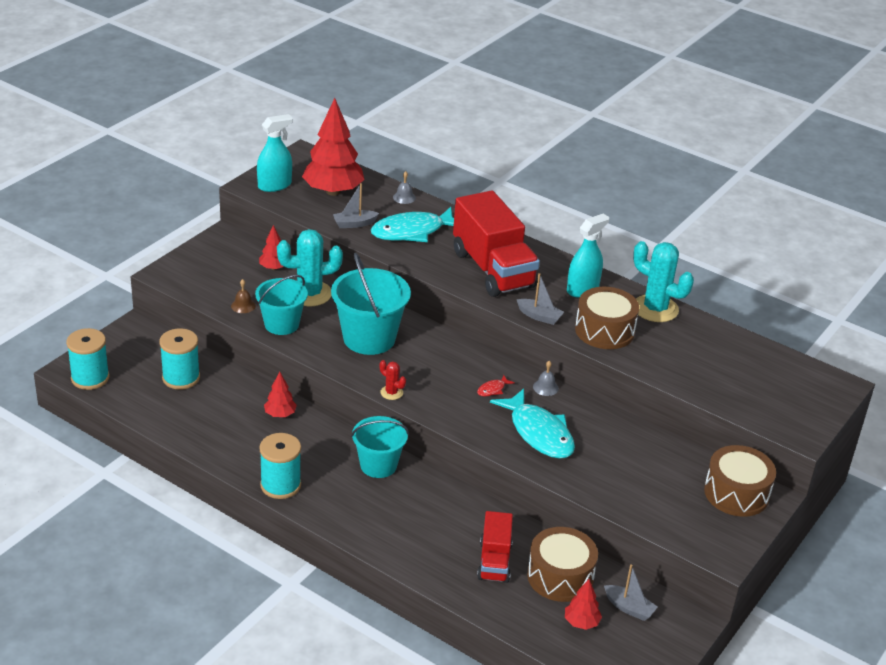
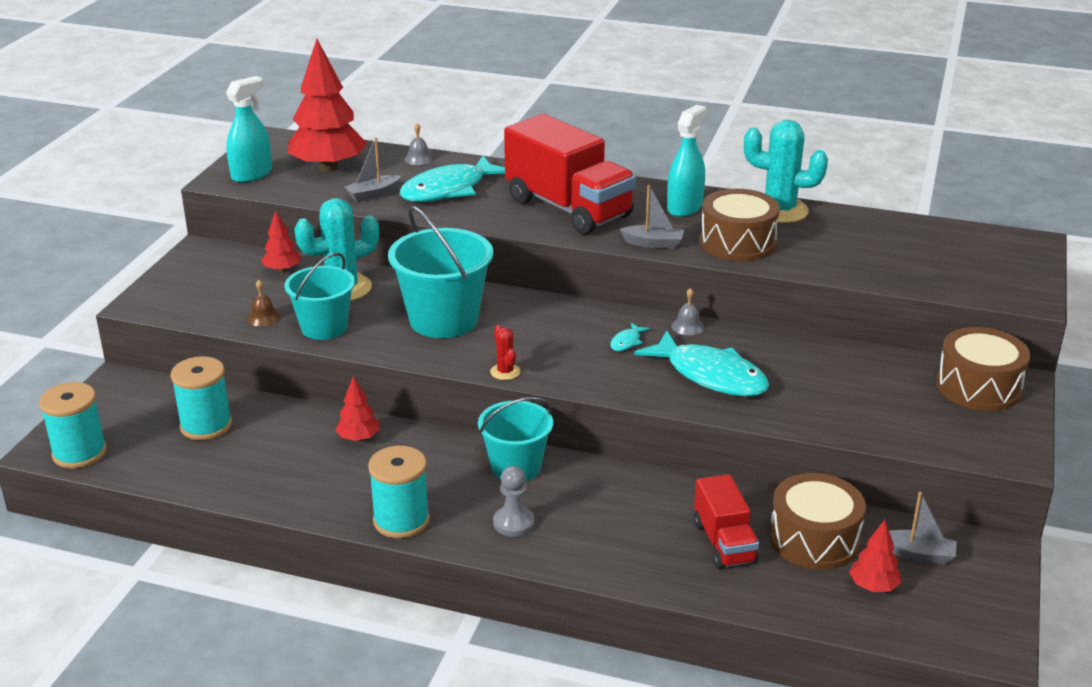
camera: 15 degrees left, 5 degrees down
(356, 507) = (513, 523): none -> grey pawn
(391, 392) = (505, 372): red cactus -> red cactus turned 45 degrees clockwise
(492, 389) = (627, 342): red fish -> turquoise fish

